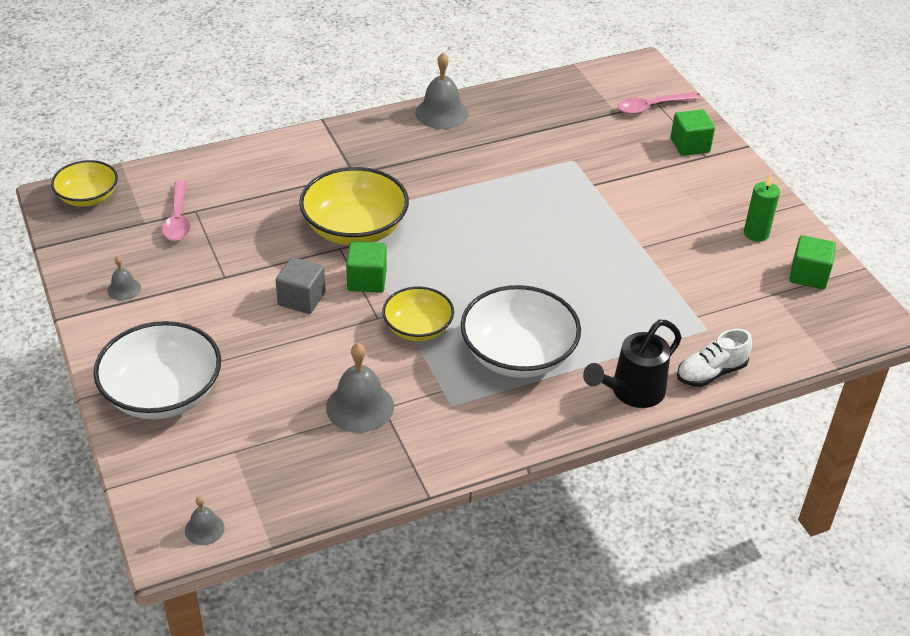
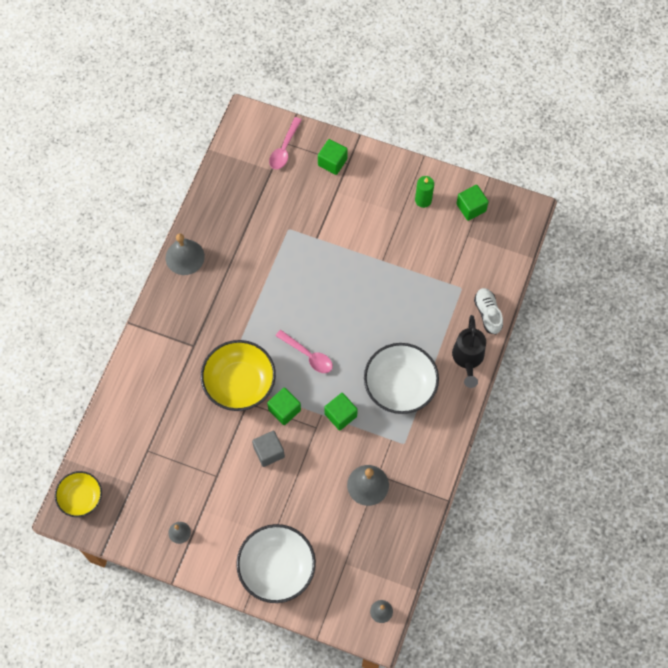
camera: 45 degrees left, 25 degrees up
(178, 219) = (146, 464): pink spoon -> pink spoon (308, 355)
(418, 328) = (340, 415): yellow bowl -> green cube
(711, 372) = (488, 313): white shoe -> white shoe turned 150 degrees clockwise

